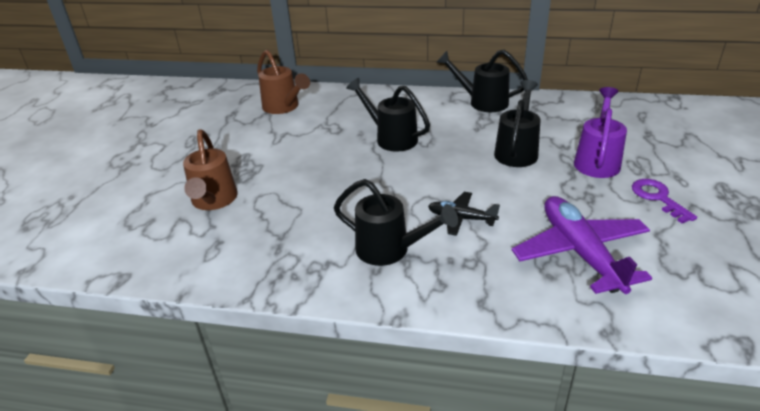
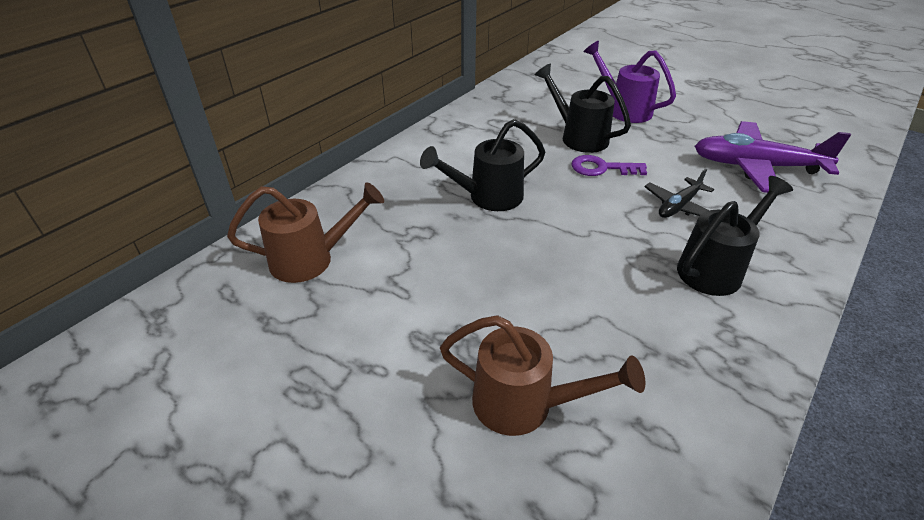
camera: 65 degrees left, 5 degrees up
(483, 102) = (467, 120): black watering can -> none
(658, 198) = (694, 108): purple key -> purple key (601, 168)

